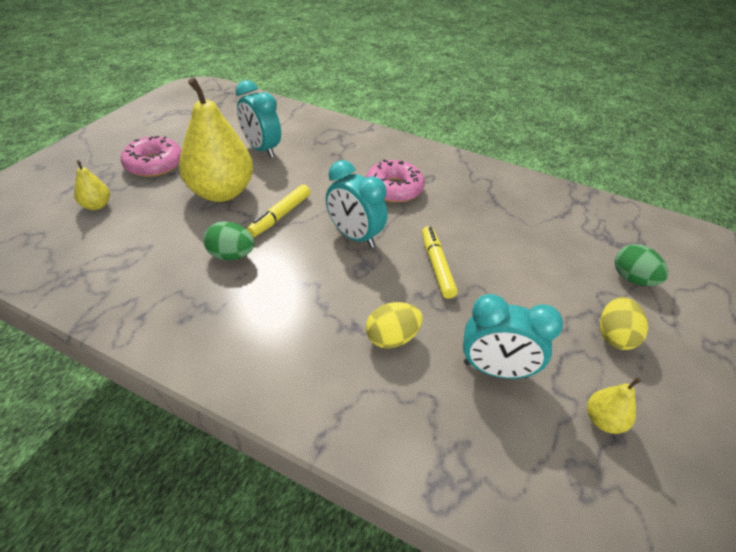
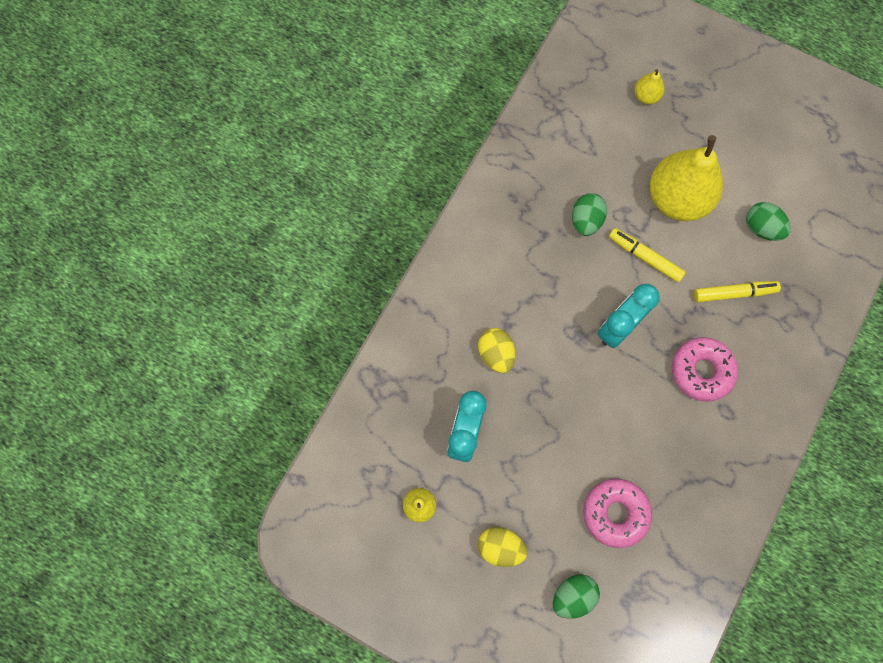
camera: 95 degrees right, 30 degrees up
(154, 164) = (718, 128): pink donut -> pink donut (615, 513)
(261, 149) = (761, 228): turquoise clock -> green egg
(437, 266) = (581, 402): yellow marker -> yellow marker (734, 293)

